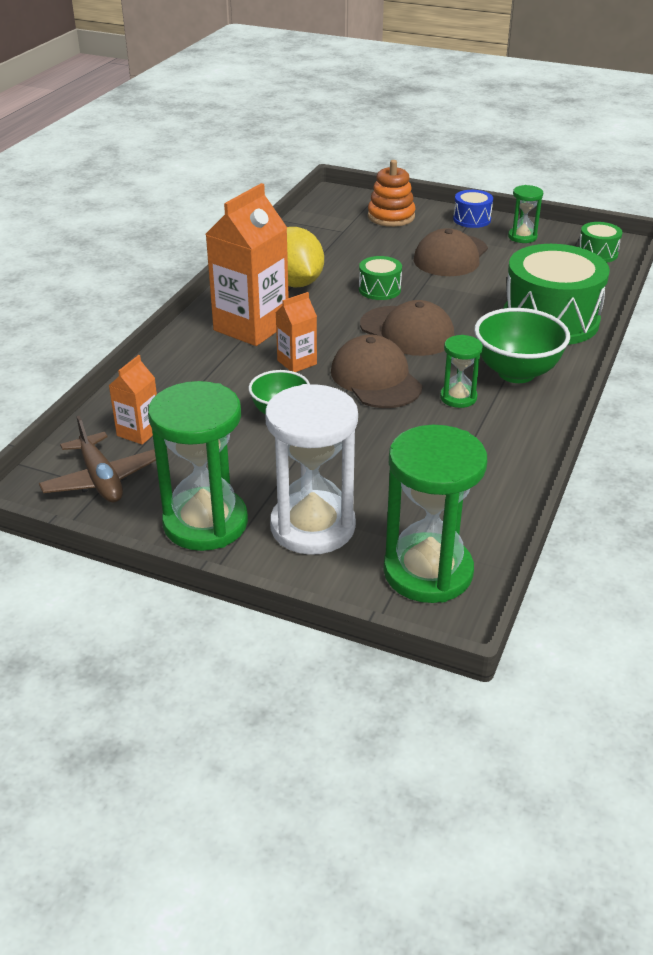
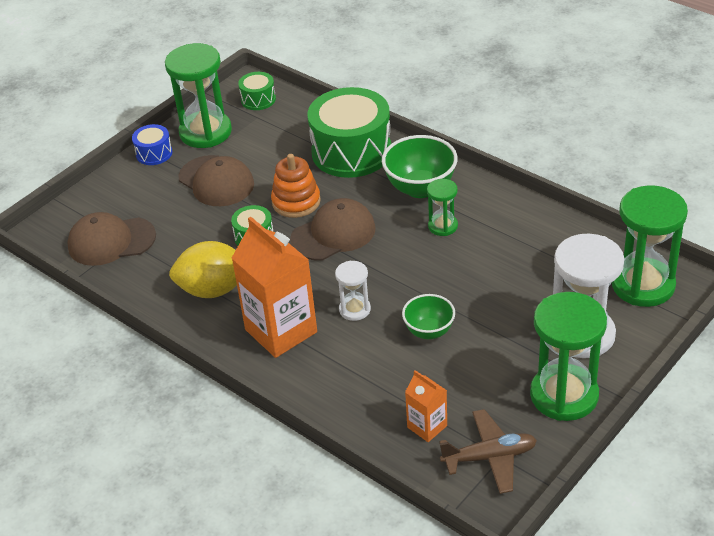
camera: 70 degrees left, 5 degrees up
(297, 362) = (354, 309): orange carton -> white hourglass
(376, 379) = (399, 266): brown cap -> brown cap (111, 241)
(391, 217) = (116, 202): orange stacking toy -> orange stacking toy (296, 202)
(522, 237) = (205, 132): green hourglass -> green hourglass, size x1.97

